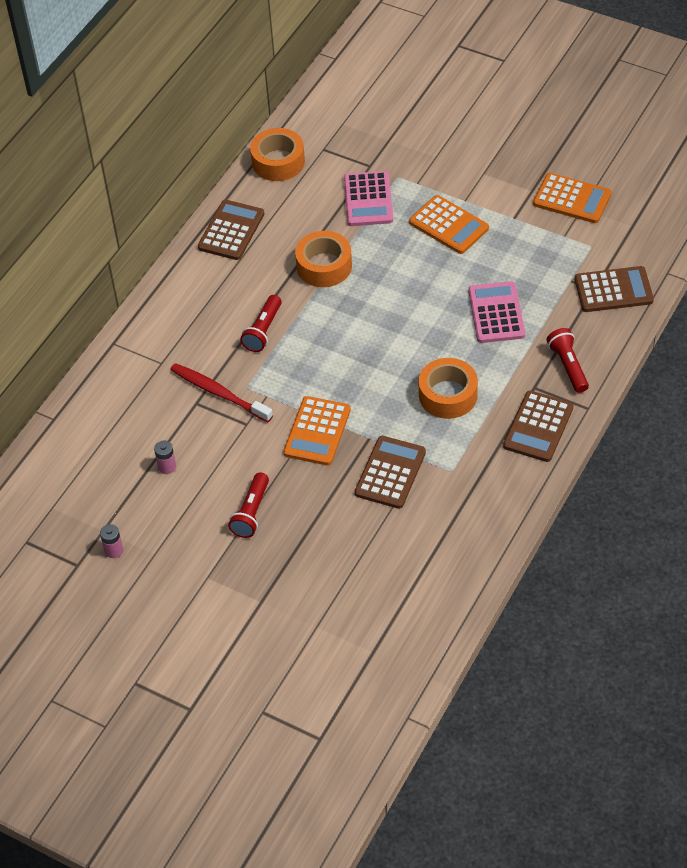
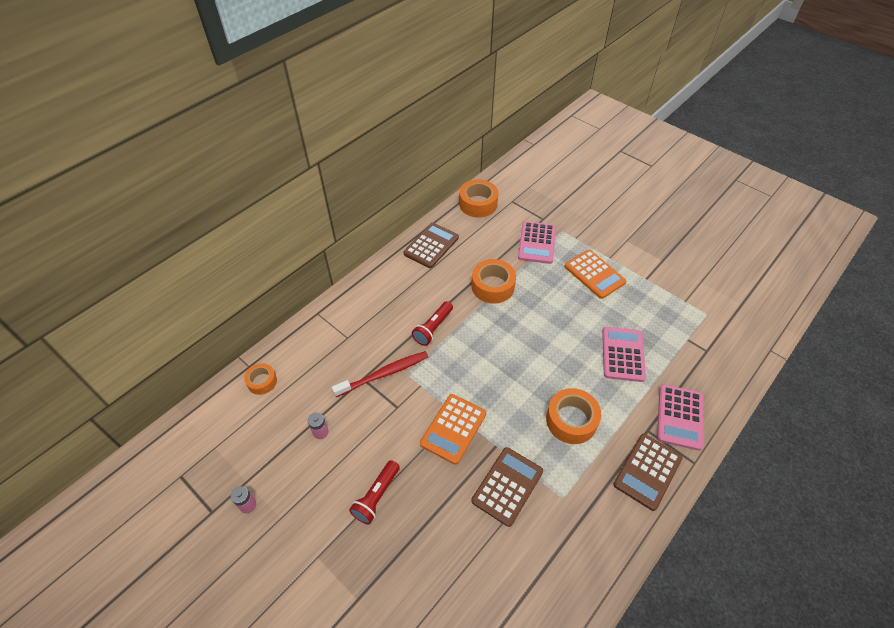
camera: 10 degrees right, 0 degrees up
(77, 431) = (262, 381): none -> orange tape
(219, 393) = (383, 374): red toothbrush -> red toothbrush turned 105 degrees clockwise
(568, 366) = (679, 417): red flashlight -> pink calculator
(572, 199) = (694, 273): orange calculator -> none
(613, 290) = (723, 355): brown calculator -> none

